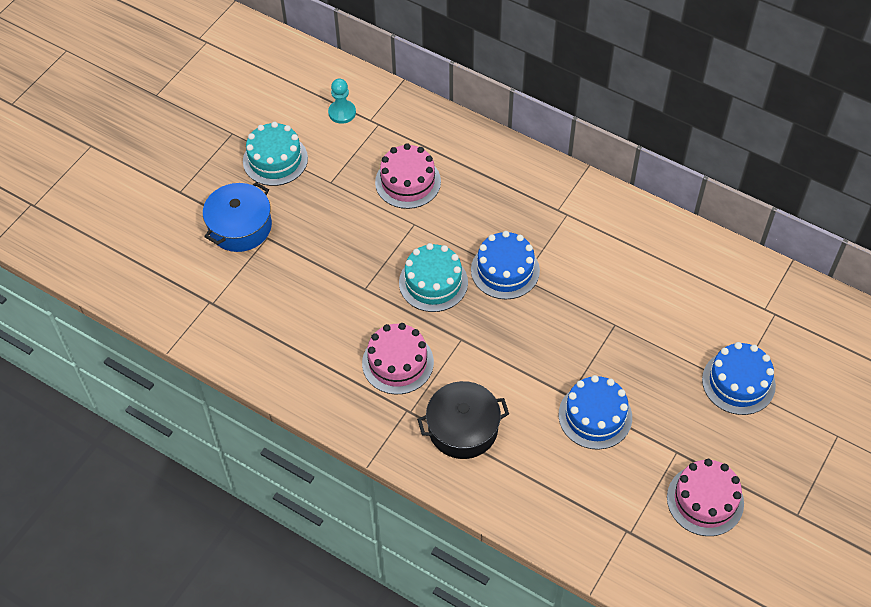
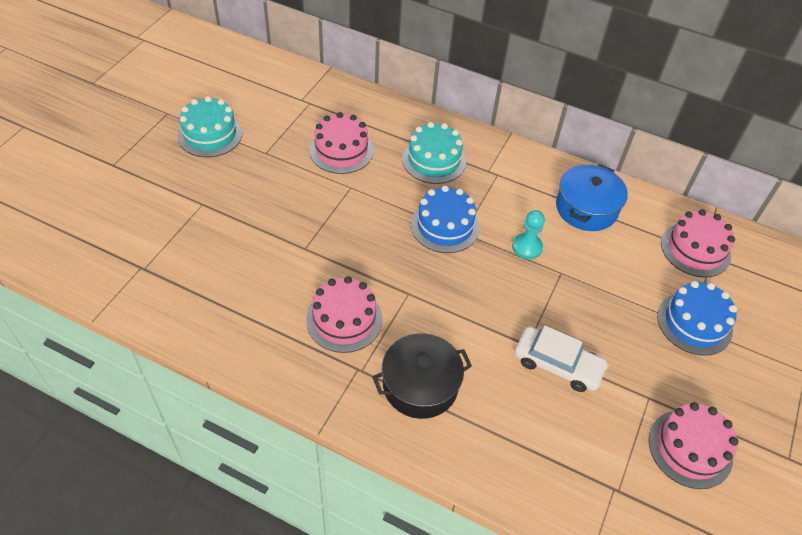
camera: 10 degrees left, 5 degrees down
(240, 227) = (174, 195): blue pot -> blue pot (586, 208)
(342, 113) = (274, 94): turquoise pawn -> turquoise pawn (527, 247)
(433, 282) = (374, 240): turquoise cake -> turquoise cake (434, 160)
(595, 416) = (557, 364): blue cake -> white car
(758, 305) = (695, 249): none -> pink cake

